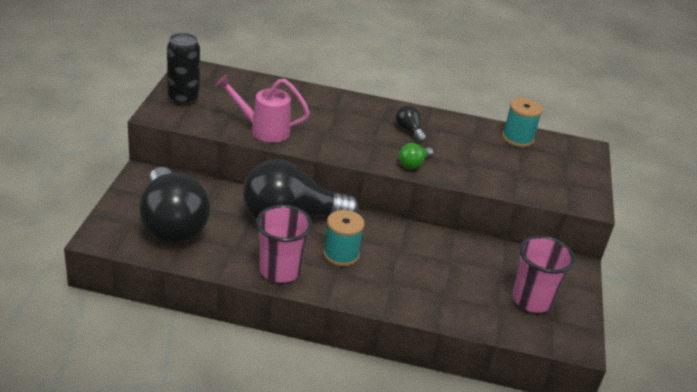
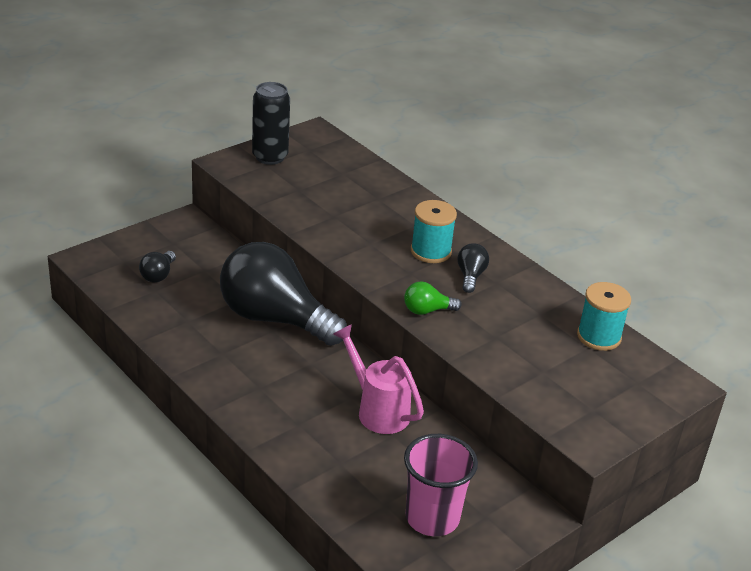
camera: 40 degrees right, 0 degrees up
(172, 224) = (158, 275): black light bulb -> black light bulb, size x0.40
(263, 130) = (309, 215): pink watering can -> pink watering can (377, 410)
(280, 271) = (204, 360): pink cup -> none
(341, 254) = (282, 374): turquoise spool -> turquoise spool (431, 251)

